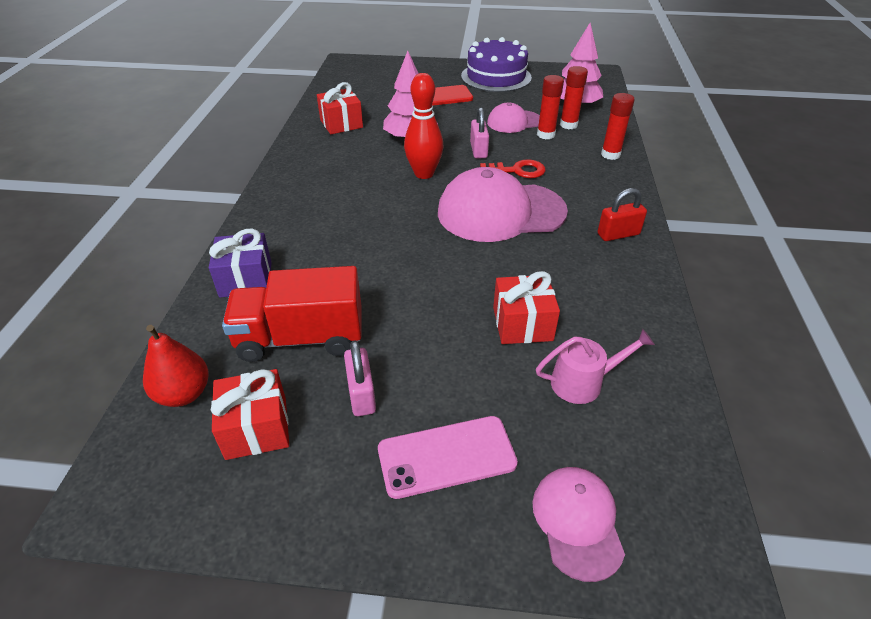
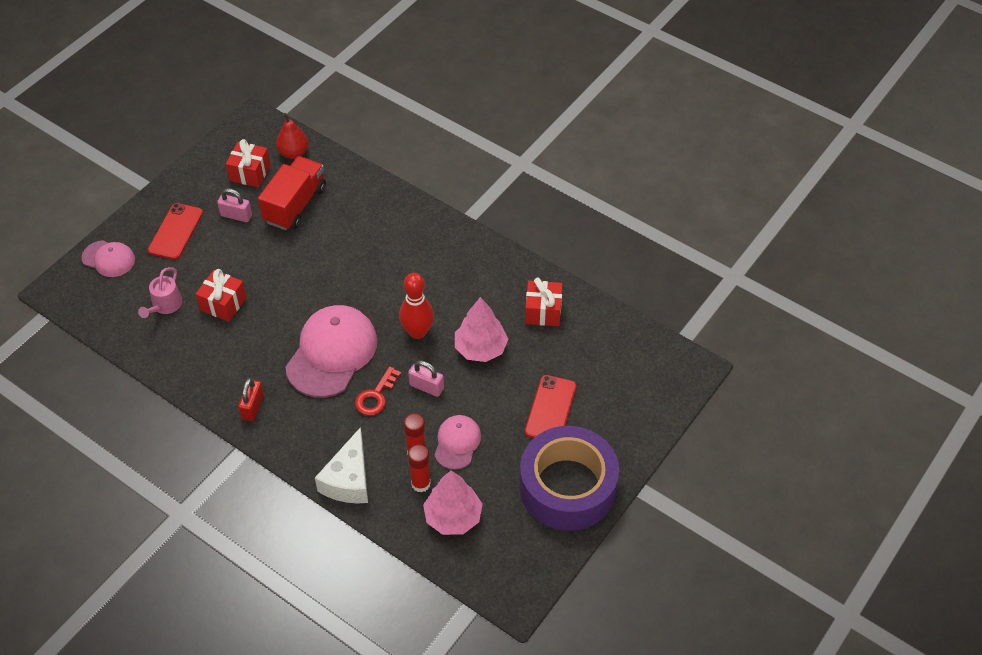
camera: 120 degrees right, 10 degrees up
(246, 279) = (366, 195): purple gift -> none
(446, 456) = (176, 231): pink phone -> red phone
(496, 77) = (567, 487): purple cake -> purple tape
(610, 155) = (349, 480): red glue stick -> white cheese

